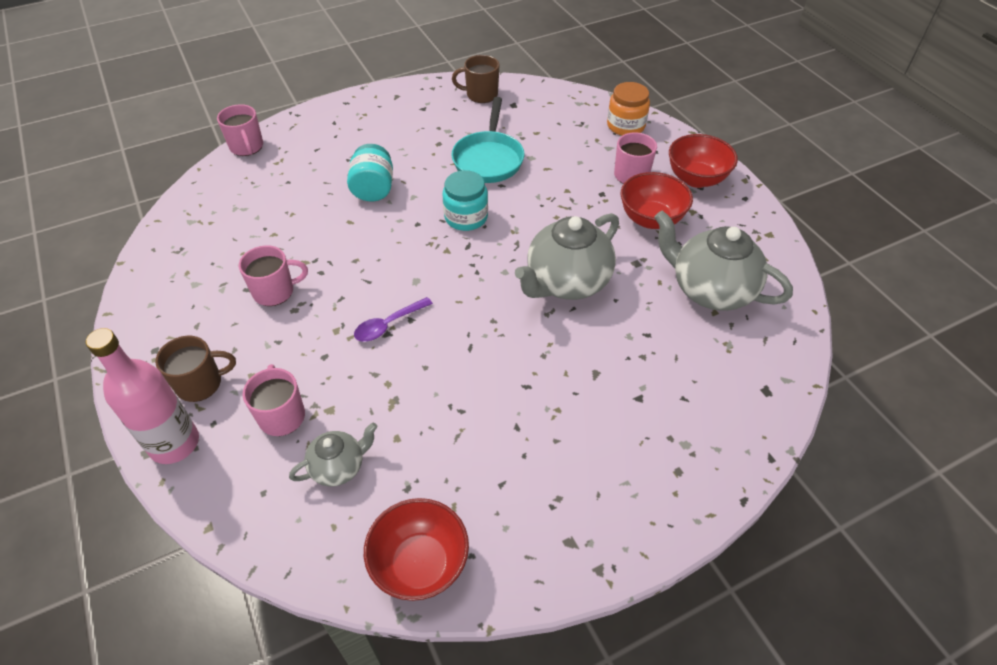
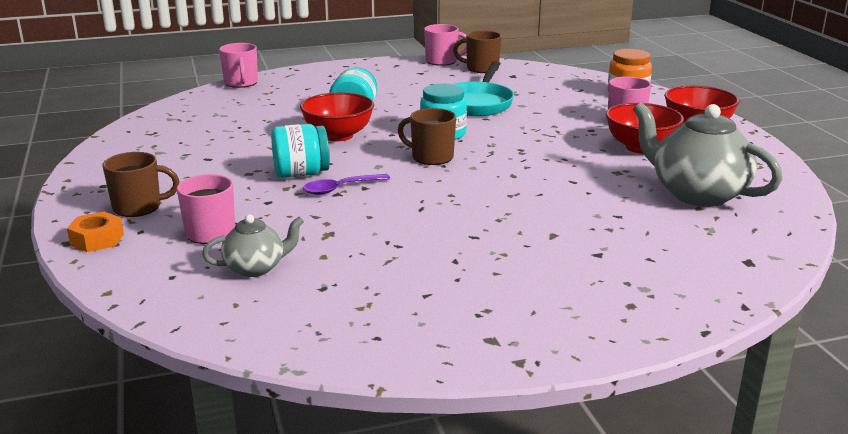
camera: 10 degrees right, 25 degrees down
(174, 443) = (97, 239): pink bottle -> orange nut
(275, 291) = (234, 161): pink mug -> pink mug (442, 61)
(345, 304) = (301, 174): none -> turquoise jar
(420, 564) = (318, 337): red bowl -> red bowl (338, 136)
(462, 260) = (431, 157): none -> brown mug
(566, 282) = (537, 178): grey teapot -> none

